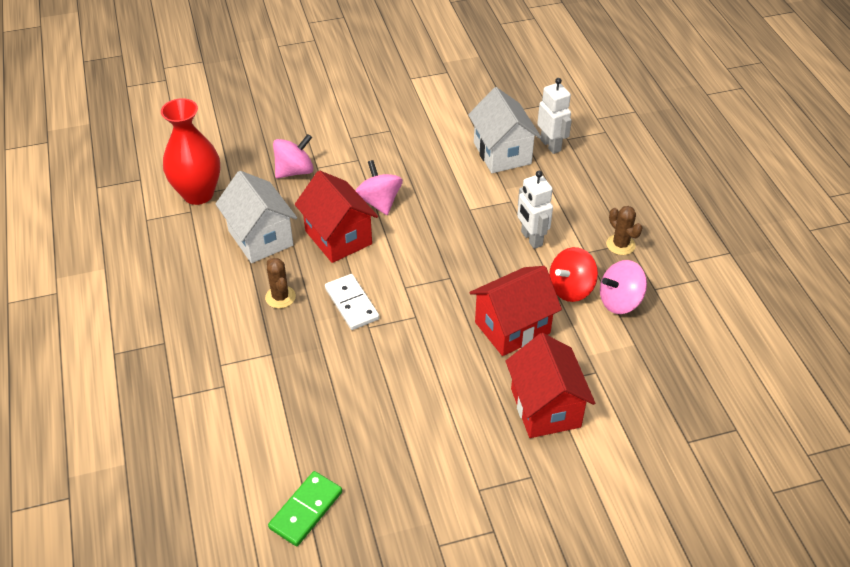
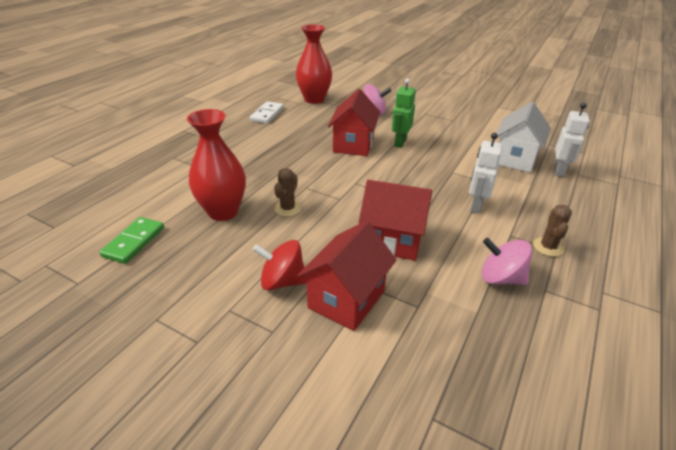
camera: 45 degrees right, 10 degrees down
(260, 238) = (314, 126): white house -> none
(280, 297) = (284, 151): brown cactus -> brown cactus (287, 208)
(306, 510) = (134, 242): green domino -> green domino turned 60 degrees counterclockwise
(335, 414) = (223, 212): none -> red vase
(351, 304) = (314, 173): white domino -> white domino (267, 114)
(379, 202) = (400, 143): pink spinning top -> green robot
(571, 289) = (468, 247): red spinning top -> red spinning top (282, 281)

